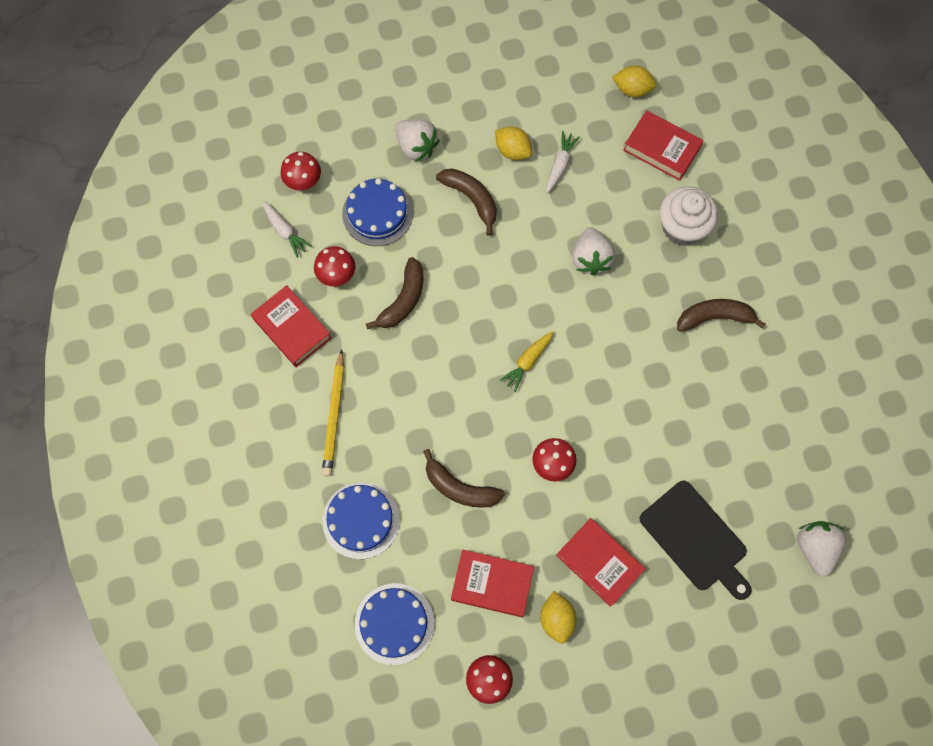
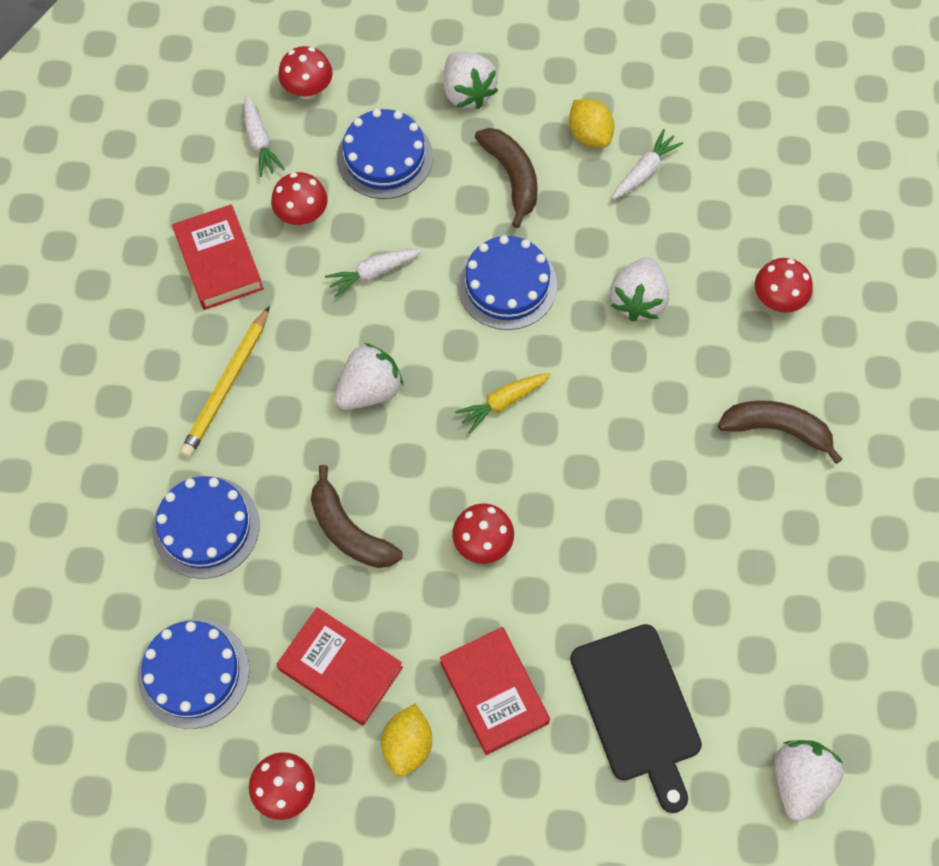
camera: 20 degrees right, 5 degrees down
(403, 300) = (373, 273): brown banana -> white carrot
(434, 384) = (369, 389): none -> white strawberry
(498, 277) = (507, 285): none -> blue cake
(632, 89) = (778, 108): yellow lemon -> none
(661, 149) = (788, 193): red book -> none
(682, 227) = (777, 300): white cupcake -> red mushroom

